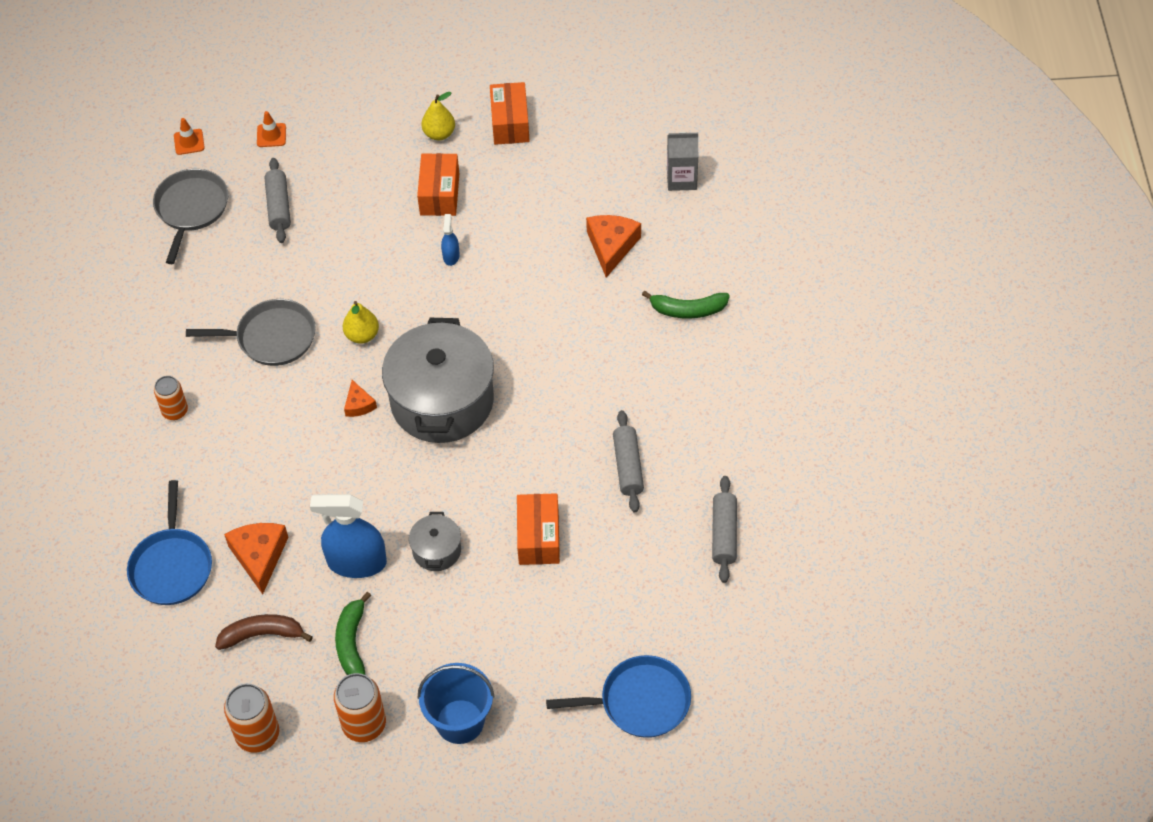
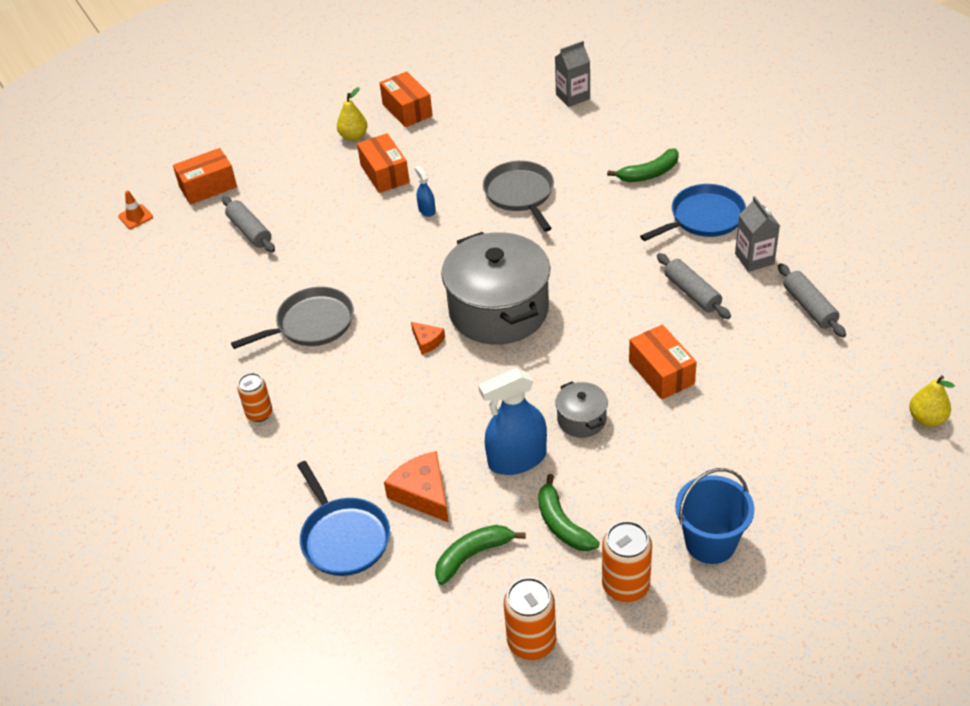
camera: 25 degrees left, 10 degrees down
(191, 209) = (170, 261): grey pan -> grey pan (520, 194)
(262, 635) = (473, 555): brown banana -> green banana
(271, 135) = (208, 187): orange traffic cone -> orange box
(362, 335) = (392, 291): yellow pear -> yellow pear (926, 419)
(611, 246) = (553, 156): orange cheese -> none
(640, 701) = (850, 455): blue pan -> blue pan (704, 218)
(714, 456) = (754, 259): none -> grey carton

